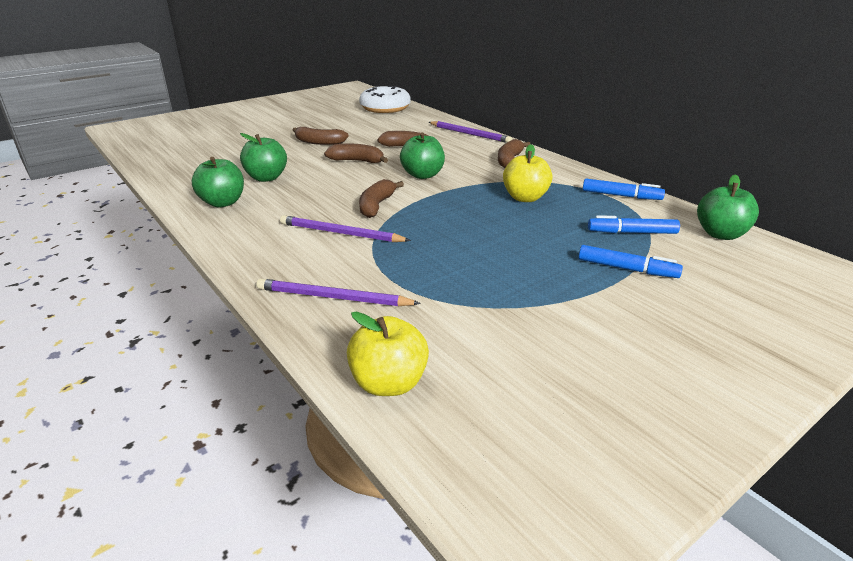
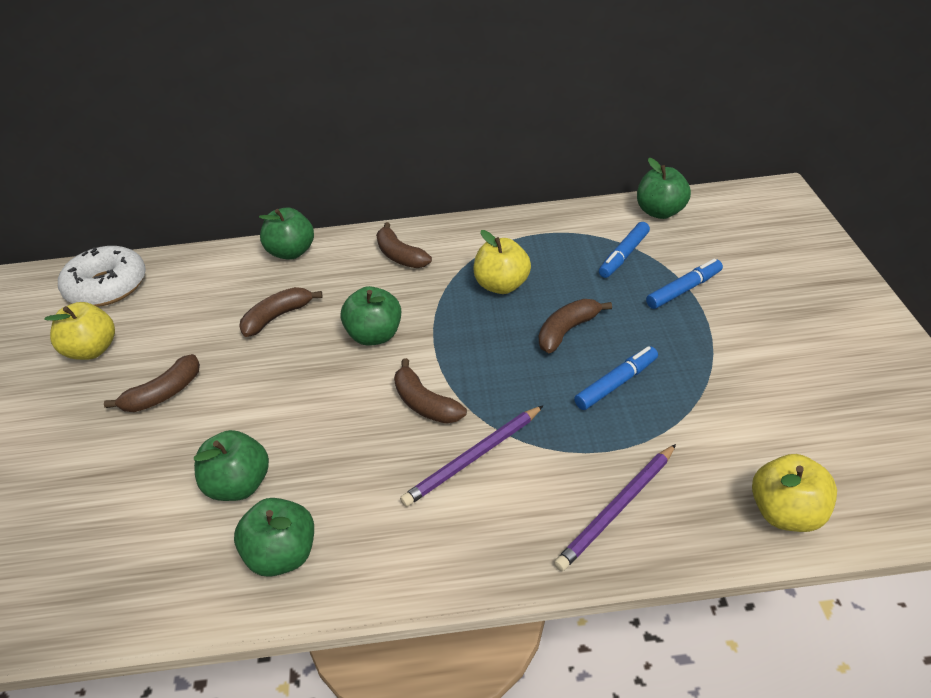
camera: 55 degrees left, 10 degrees up
(335, 120) = (92, 350): none -> yellow apple
(357, 161) = (273, 377): brown banana -> brown banana (567, 331)
(469, 134) = (291, 252): purple pencil -> green apple
(621, 196) = (549, 226): blue marker -> blue marker (616, 384)

